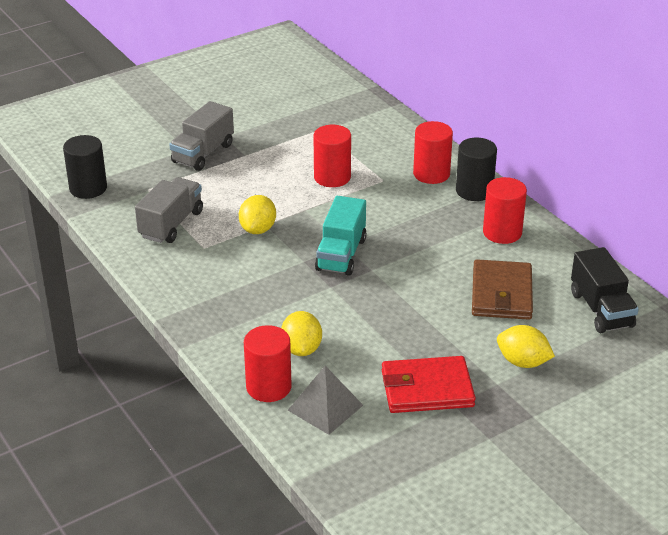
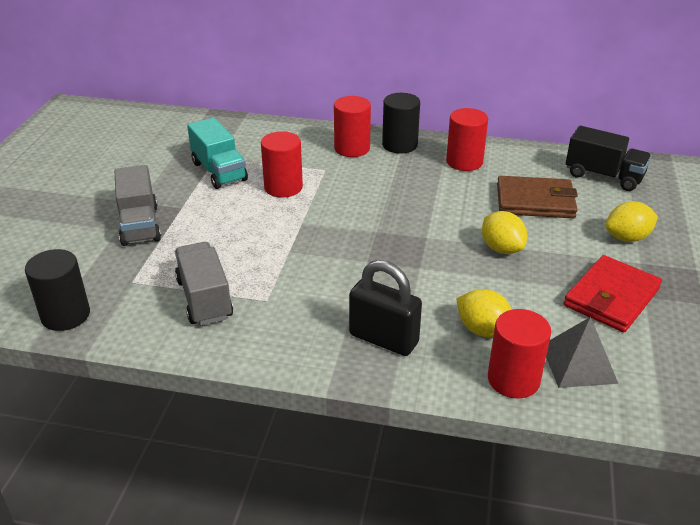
camera: 45 degrees left, 0 degrees up
(233, 313) = (383, 339): none -> black padlock
(258, 229) = (289, 258): yellow lemon -> yellow lemon (501, 249)
(341, 254) = (386, 239): turquoise truck -> turquoise truck (219, 171)
(501, 294) = (535, 201): brown wallet -> brown wallet turned 45 degrees counterclockwise

